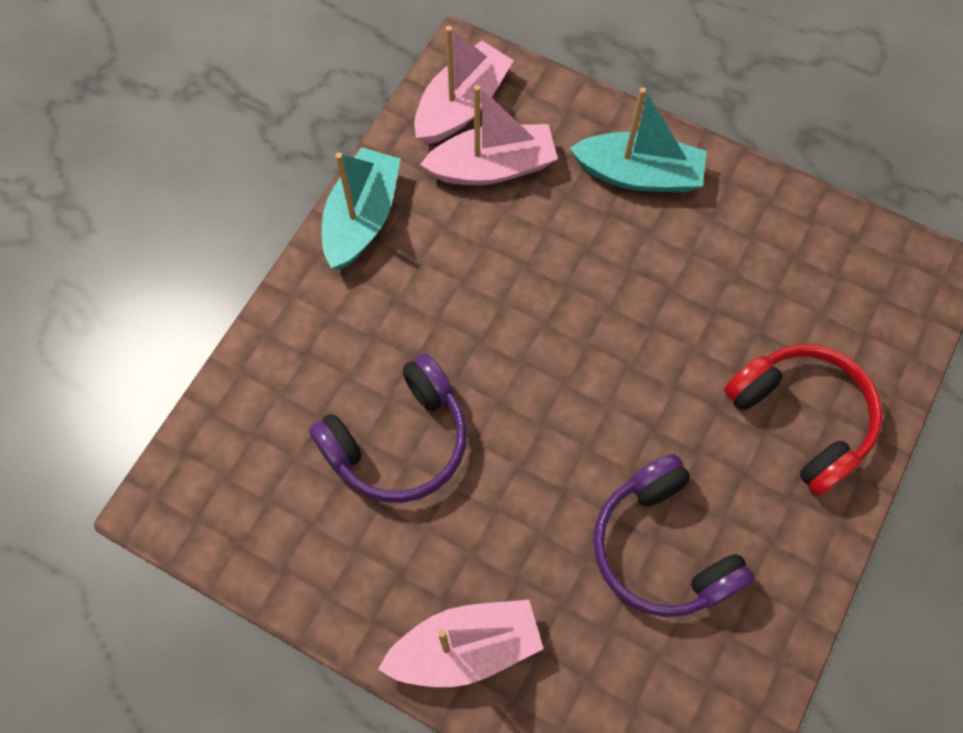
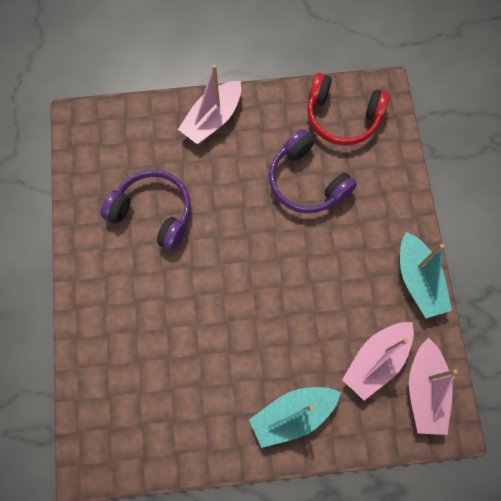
camera: 145 degrees right, 5 degrees up
(399, 441) = (306, 182): purple headphones -> purple headphones turned 60 degrees counterclockwise
(802, 418) = (119, 322): red headphones -> red headphones (342, 117)

